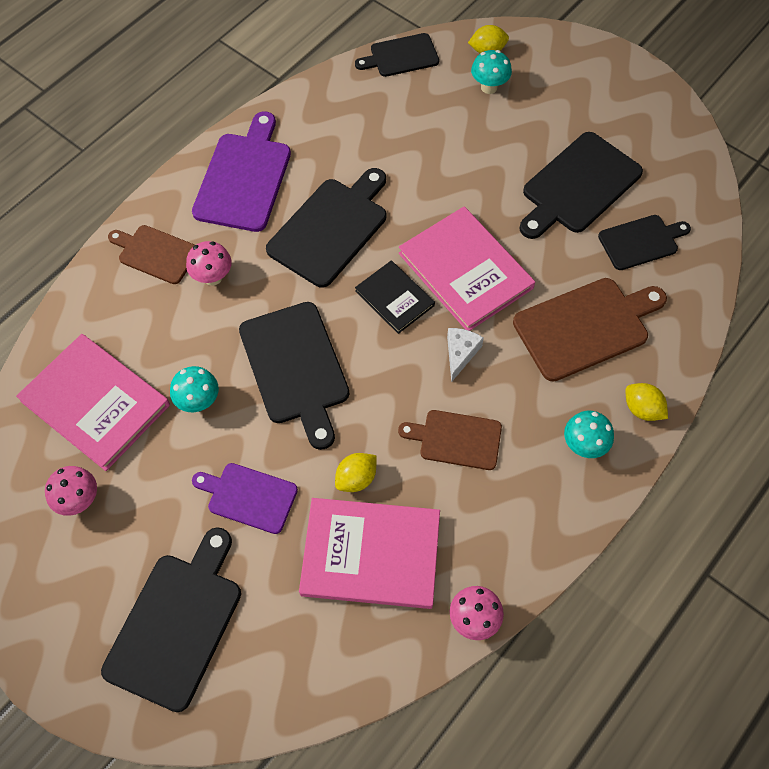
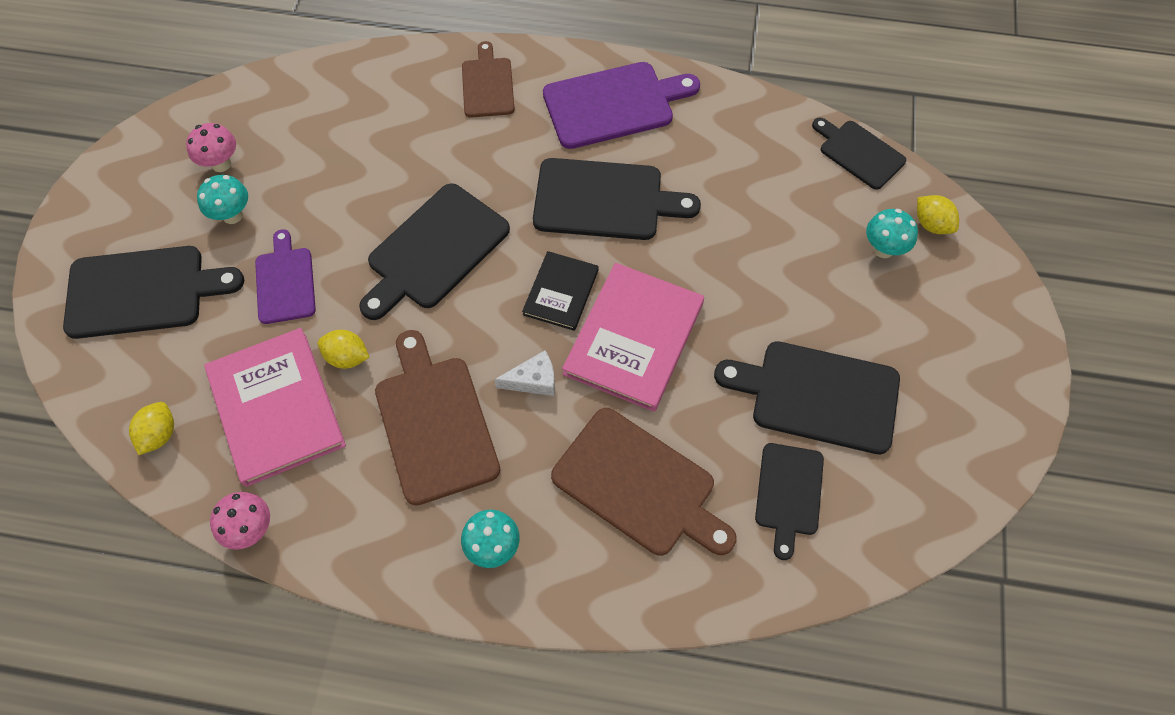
camera: 60 degrees right, 0 degrees up
(95, 403) = (316, 125): pink book -> none
(199, 402) = (358, 196): turquoise mushroom -> turquoise mushroom (232, 215)
(213, 277) = (490, 138): pink mushroom -> none
(456, 439) = (434, 423): brown cutting board -> brown cutting board, size x1.62
(641, 241) = (789, 493): black cutting board -> black cutting board turned 60 degrees clockwise
(642, 409) = (571, 588): yellow lemon -> yellow lemon (159, 435)

